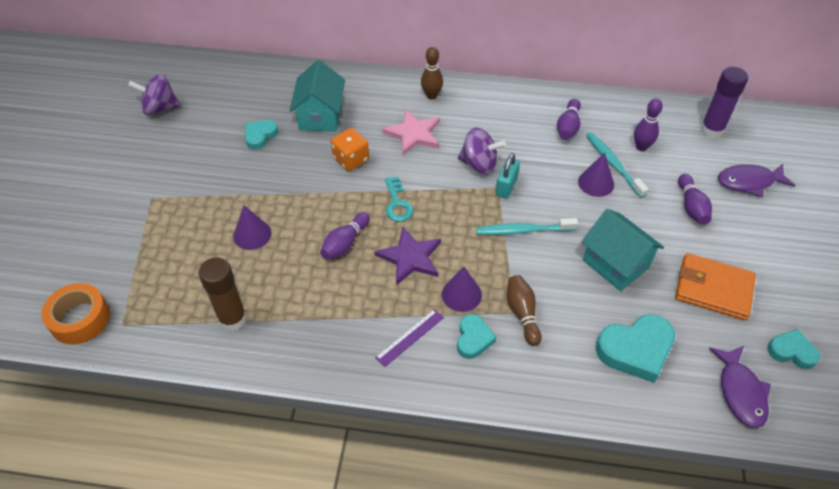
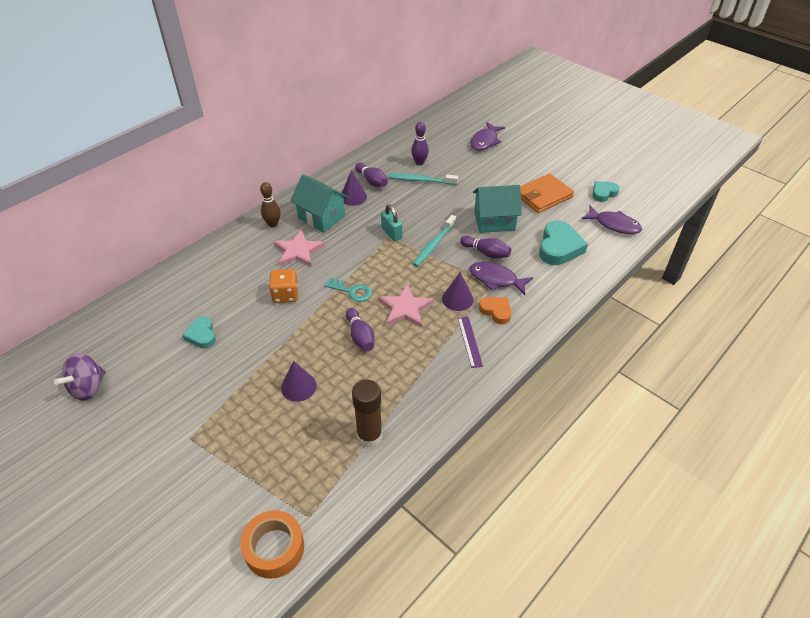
camera: 55 degrees left, 5 degrees down
(320, 116) = (222, 290): turquoise house -> turquoise house (321, 217)
(410, 257) = (405, 308): purple star -> pink star
(473, 339) = (496, 311): turquoise heart -> orange heart
(479, 164) = (360, 235): purple spinning top -> none
(522, 314) = (496, 279): brown bowling pin -> purple fish
(596, 183) = (427, 195): purple cone -> purple cone (353, 197)
(691, 206) = (481, 170): purple bowling pin -> purple bowling pin (486, 253)
(711, 130) = (435, 131): purple glue stick -> none

